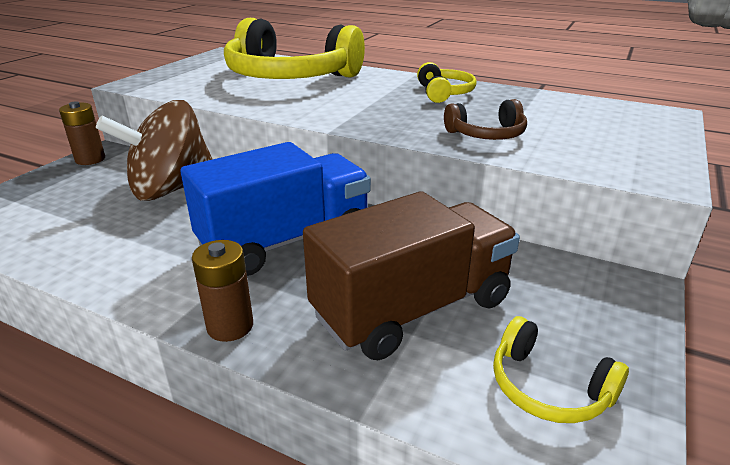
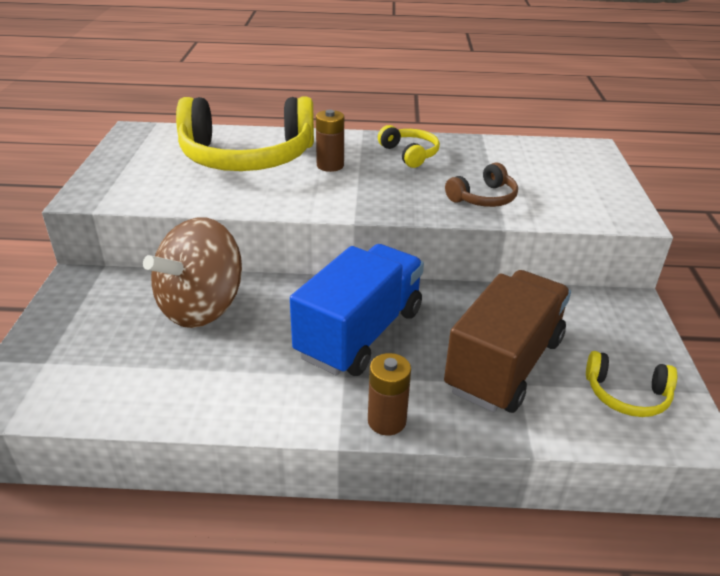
camera: 25 degrees left, 5 degrees up
(90, 159) = (72, 292): brown battery -> brown battery (330, 165)

